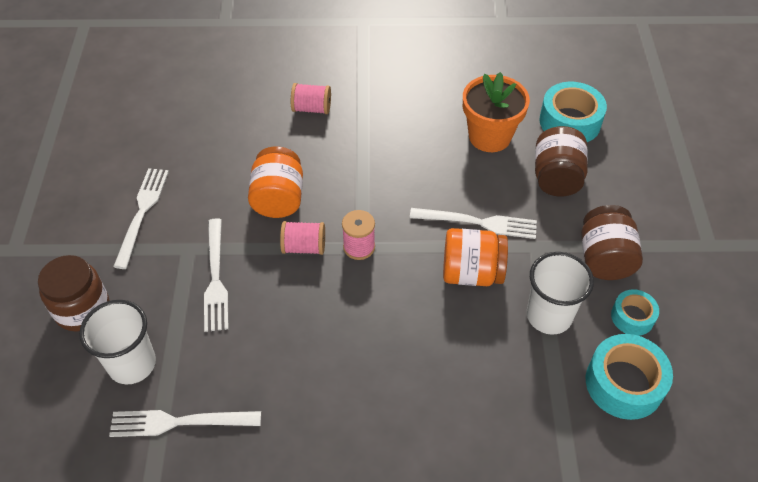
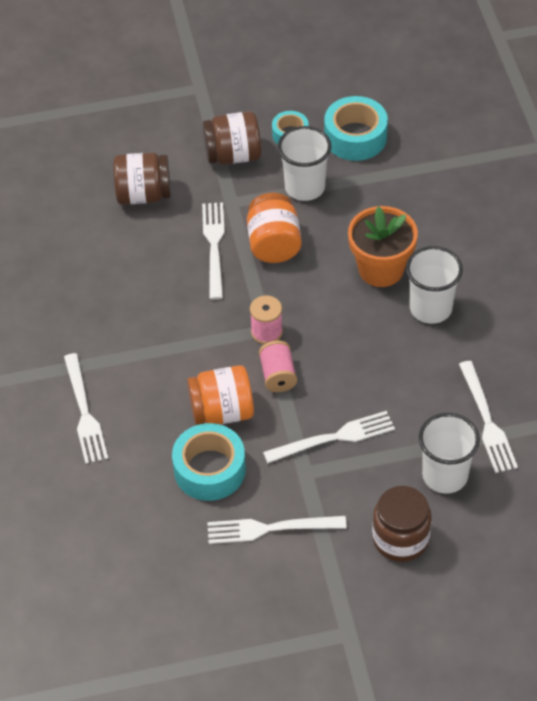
camera: 100 degrees left, 0 degrees up
(312, 108) = (84, 413): pink spool -> white fork
(347, 403) = (430, 308): none -> white cup
(489, 136) = (98, 251): orange flower pot -> orange flower pot (381, 269)
(570, 122) = (64, 190): turquoise tape -> turquoise tape (209, 469)

